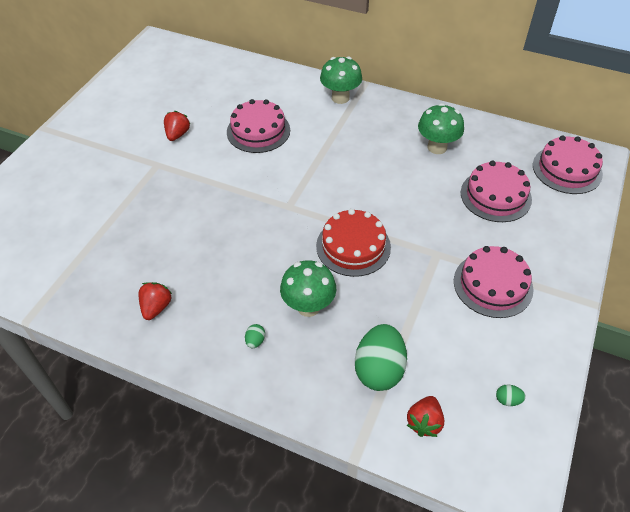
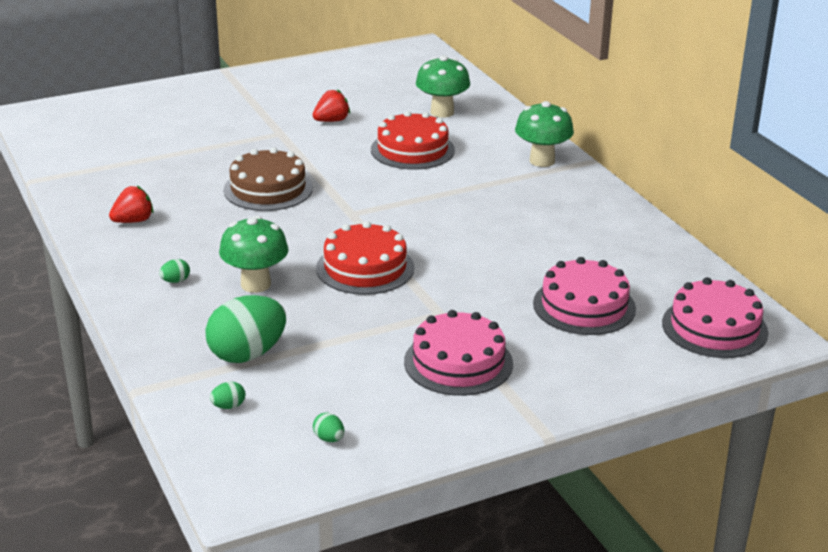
camera: 40 degrees right, 20 degrees down
(211, 218) = (268, 189): none -> brown cake
(258, 131) = (412, 150): pink cake -> red cake
(424, 422) = (228, 406): red strawberry -> green egg
(437, 147) = (584, 242): green mushroom -> green mushroom (442, 112)

